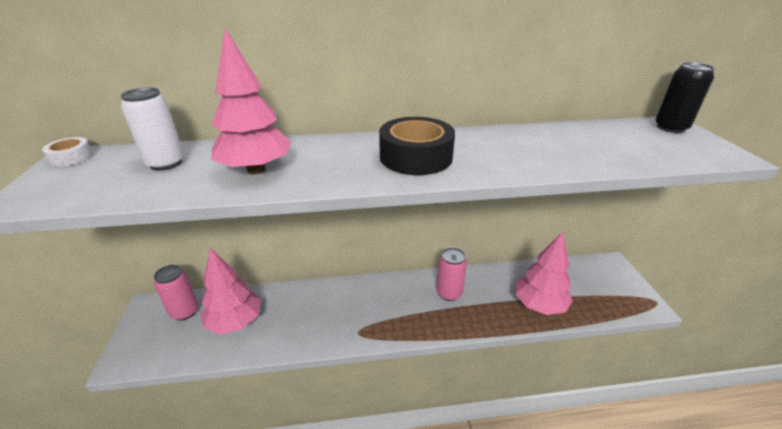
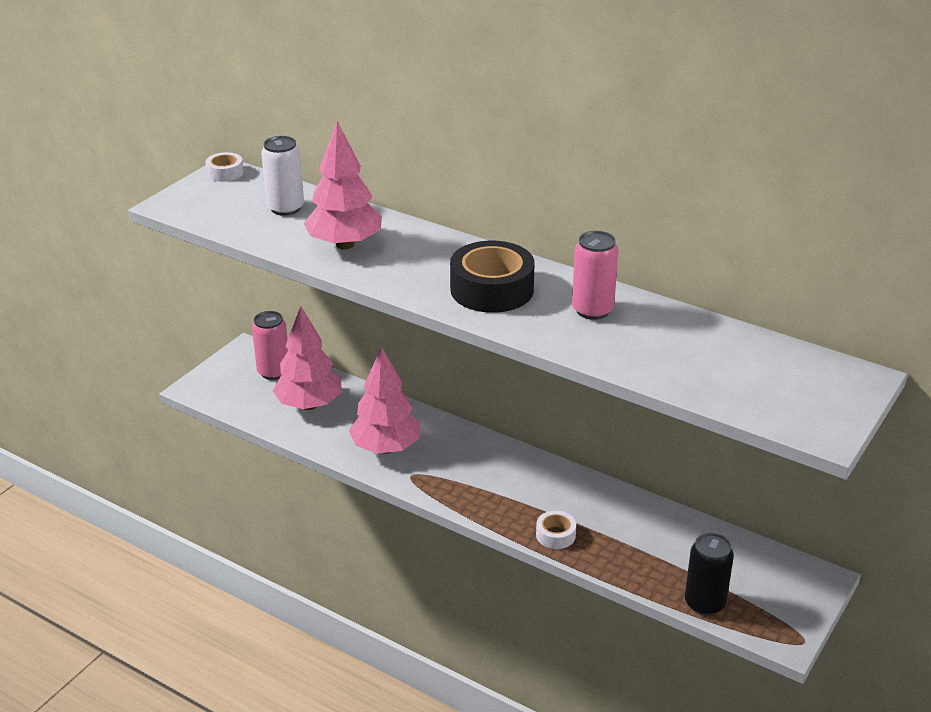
camera: 40 degrees right, 0 degrees up
(449, 293) = (551, 493): pink can -> pink can (592, 310)
(483, 318) = (555, 535): none -> white tape
(539, 305) = (641, 560): pink tree -> pink tree (386, 448)
(670, 128) = (843, 380): black can -> black can (704, 603)

